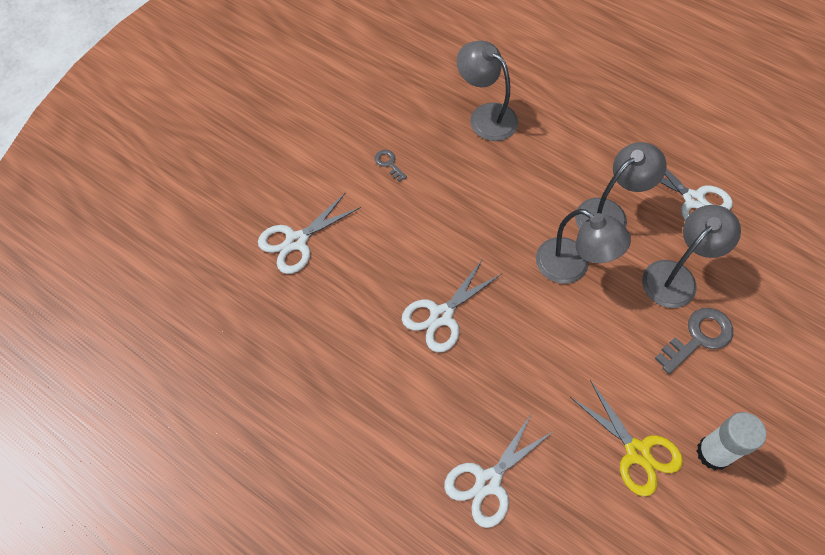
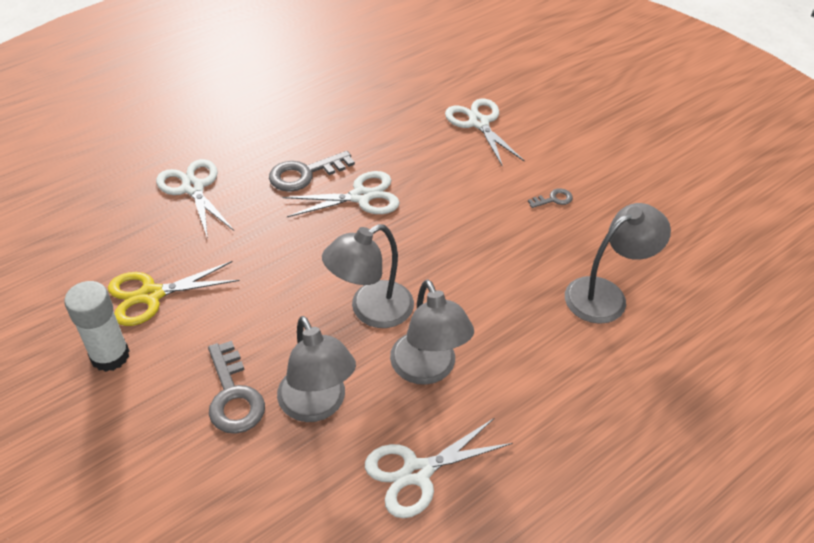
camera: 105 degrees right, 15 degrees down
(427, 378) = (305, 174): none -> grey key
(441, 315) = (361, 197): white scissors -> white scissors turned 105 degrees clockwise

